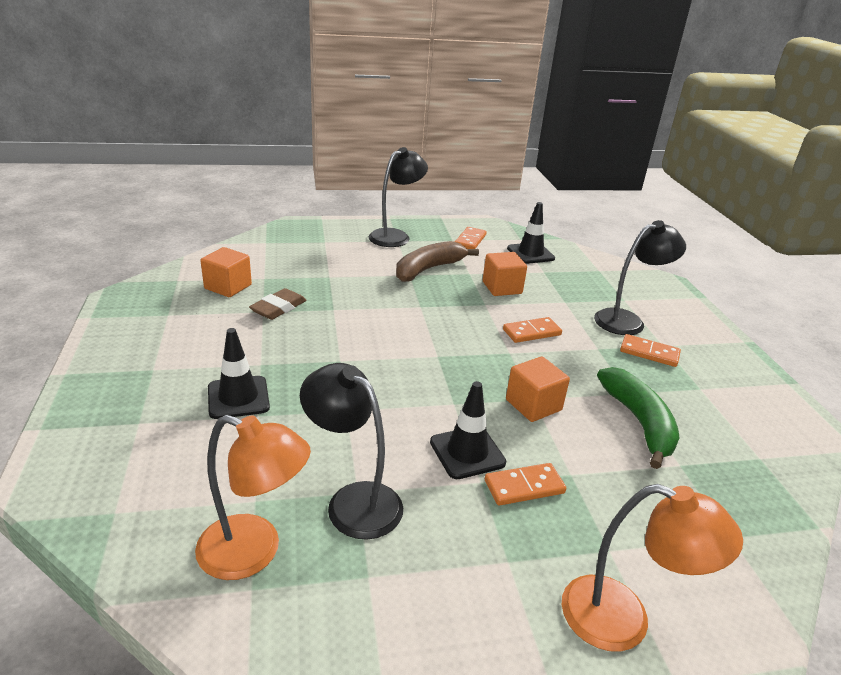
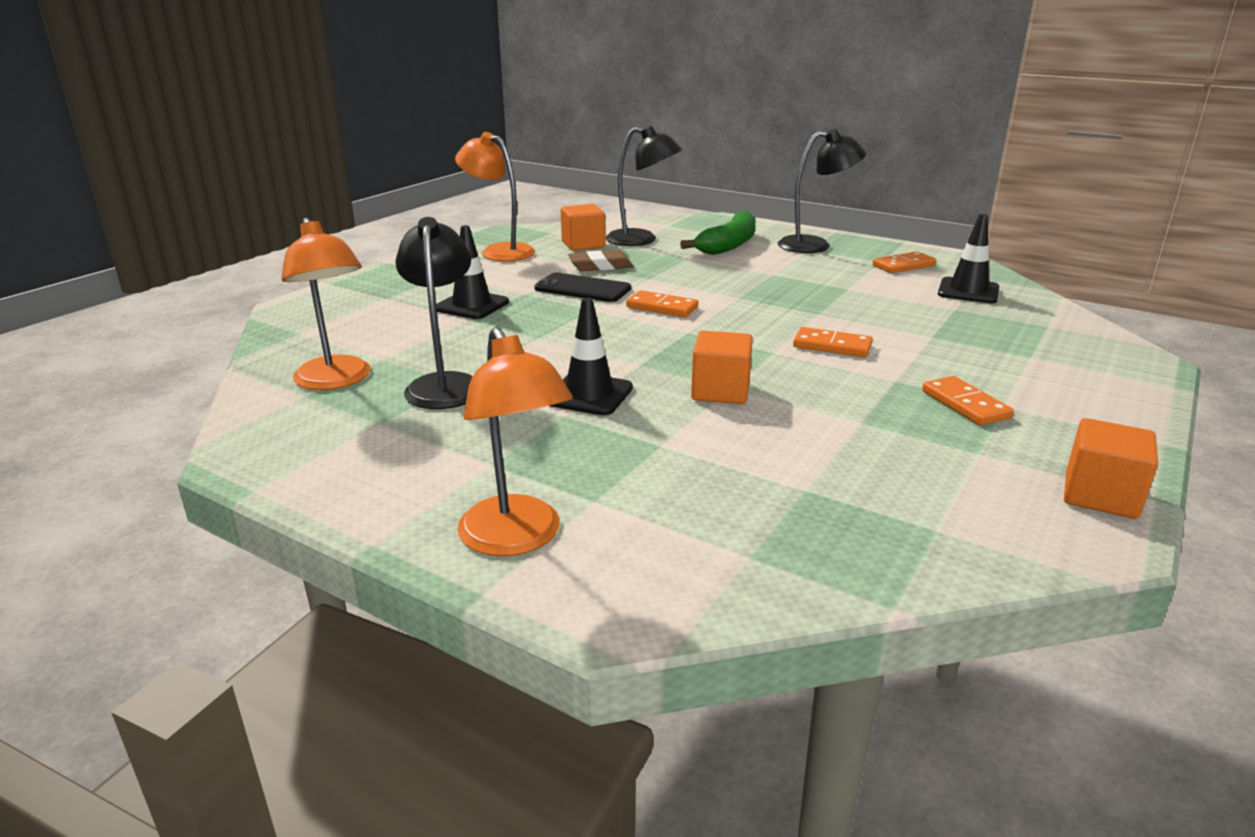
camera: 45 degrees right, 5 degrees down
(163, 319) = (499, 251): none -> orange lamp
(301, 340) = (582, 289): none -> black phone
(428, 269) = (803, 275): brown banana -> none
(502, 288) = (867, 307): orange cube -> orange cube (1100, 496)
(524, 486) = (597, 433): orange domino -> orange domino (662, 307)
(627, 320) = (993, 373): black lamp -> black lamp (642, 240)
(639, 422) = (823, 444): green banana -> green banana (728, 245)

